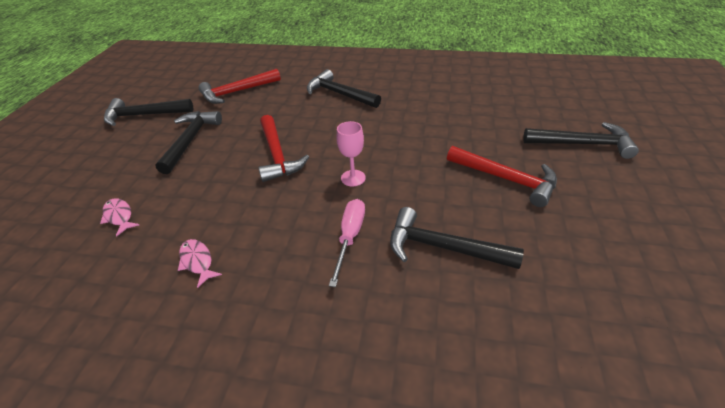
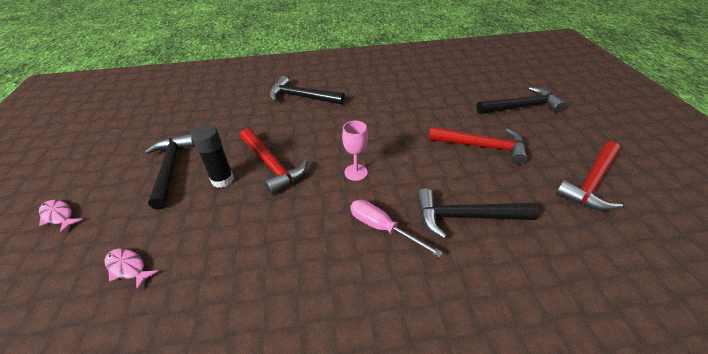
camera: 20 degrees left, 0 degrees up
(144, 115) = (102, 152): black hammer -> none
(197, 261) = (244, 292): pink fish -> pink fish (58, 216)
(228, 159) = (222, 180): none -> black glue stick
(237, 92) = (197, 111): red hammer -> red hammer (591, 183)
(350, 237) = (382, 228): pink screwdriver -> pink screwdriver turned 45 degrees counterclockwise

